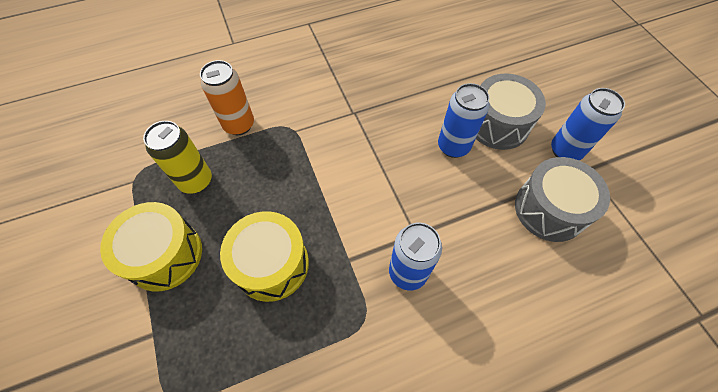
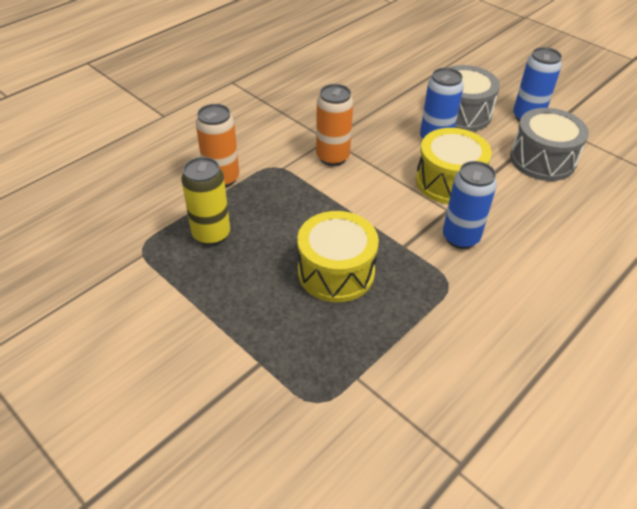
camera: 25 degrees left, 15 degrees down
(165, 255) = (224, 300): yellow drum -> yellow drum (448, 182)
(345, 134) = (332, 157): none -> orange can

